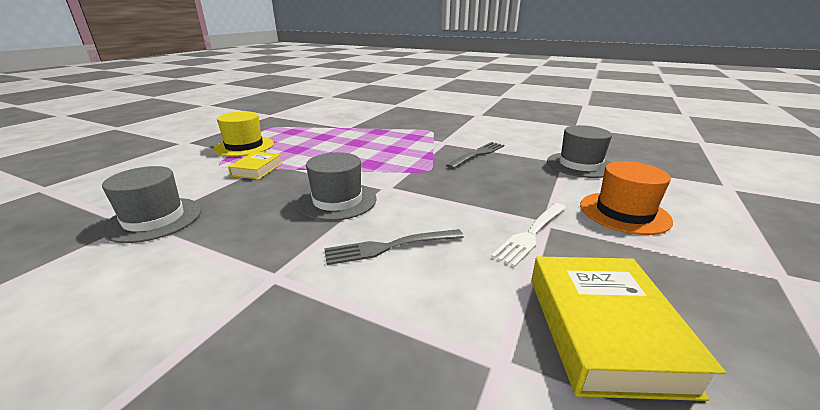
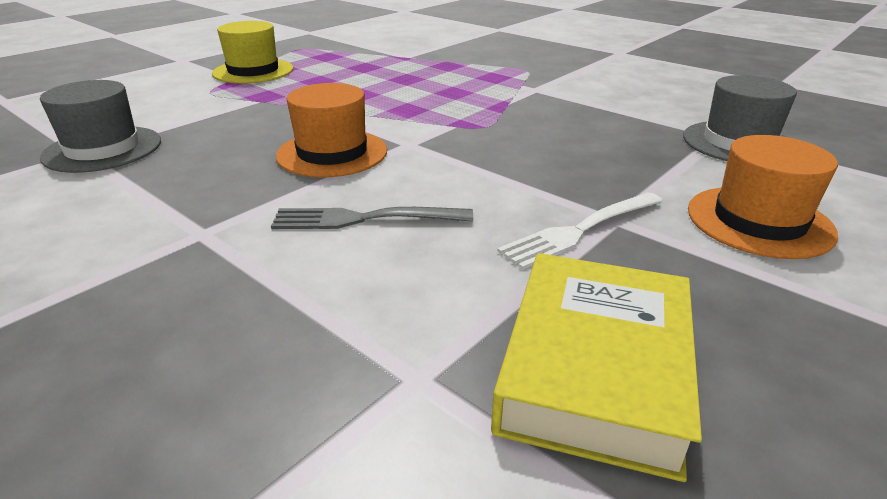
camera: 15 degrees right, 5 degrees up
(257, 169) = (253, 102): yellow book -> none
(337, 201) = (332, 153): grey hat -> orange hat
(477, 154) = (577, 111): grey fork -> none

